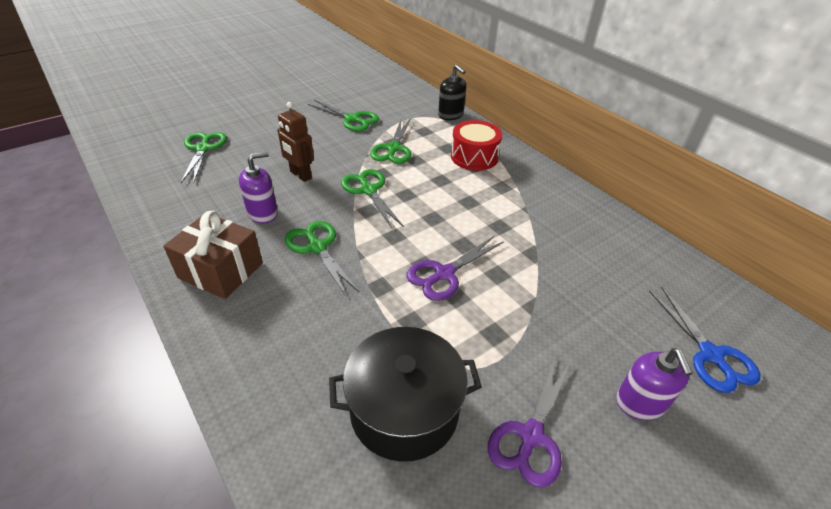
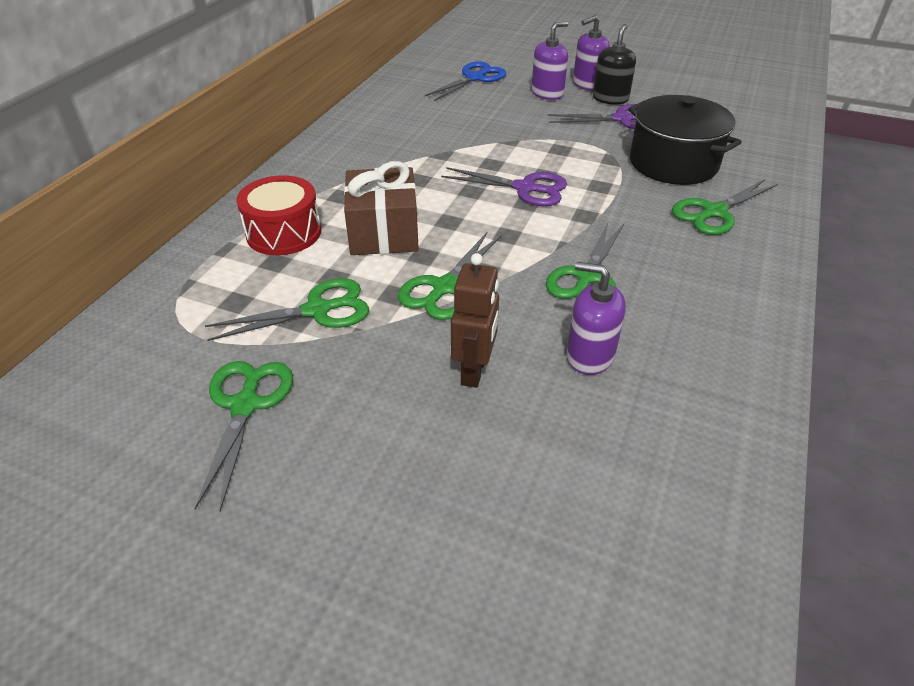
camera: 120 degrees left, 0 degrees up
(203, 149) = (527, 570): green scissors -> green scissors (714, 212)
(220, 270) = (707, 327): brown gift -> brown gift (384, 232)
(451, 115) = (157, 293): black soap dispenser -> black soap dispenser (610, 98)
(657, 471) = (587, 84): none -> purple soap dispenser

